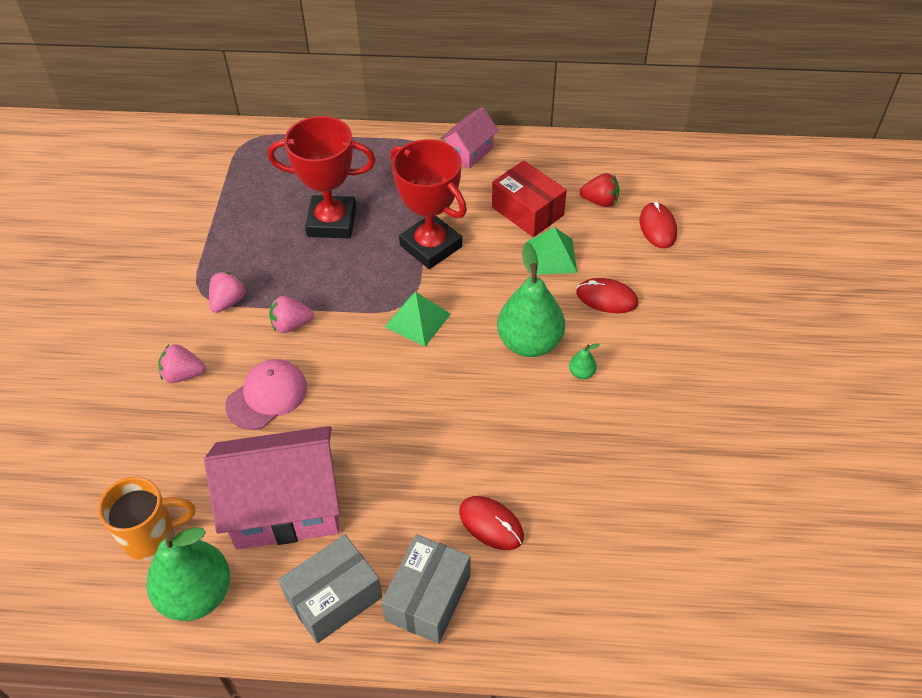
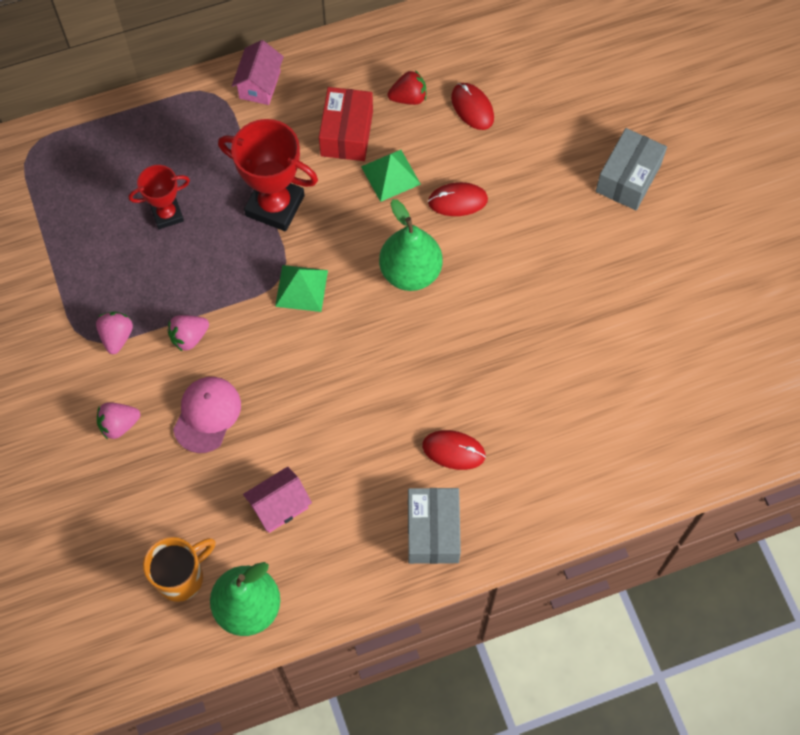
camera: 25 degrees left, 15 degrees up
(285, 507) = (279, 506): pink house -> pink house, size x0.51
(332, 222) = (167, 214): red trophy -> red trophy, size x0.59
(334, 598) = (359, 563): grey box -> grey box (628, 178)
(527, 211) = (346, 133): red box -> red box turned 75 degrees clockwise
(581, 373) = (467, 284): green pear -> none

